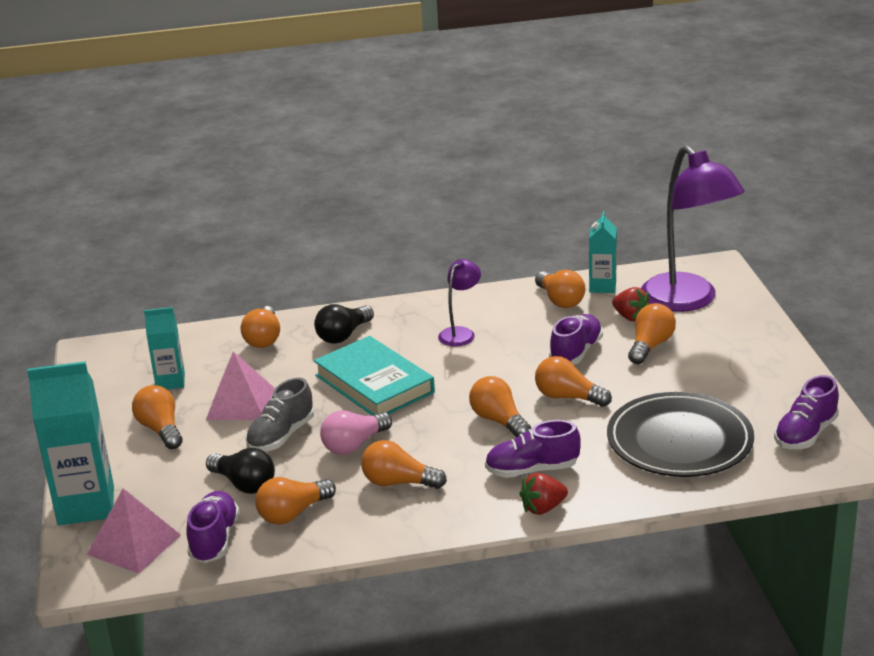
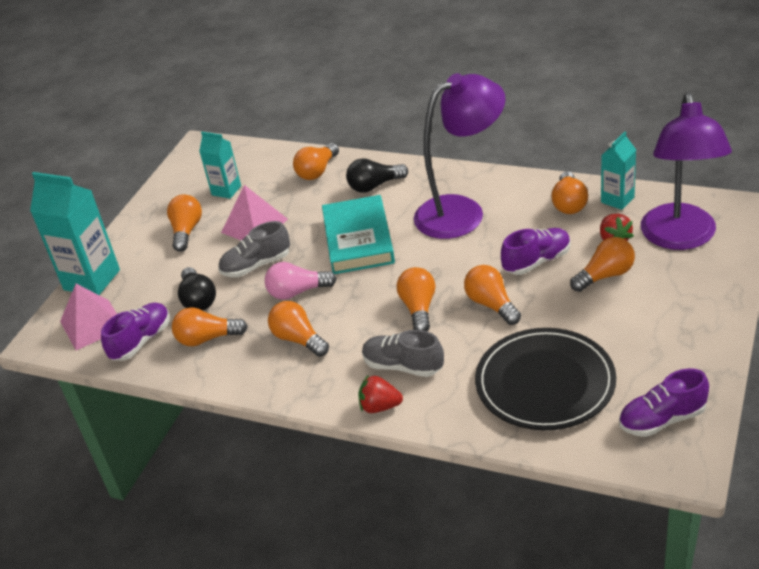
camera: 35 degrees right, 10 degrees up
(460, 333) = (462, 212): purple lamp -> purple lamp, size x2.10
(532, 470) = (403, 366): purple shoe -> grey shoe

